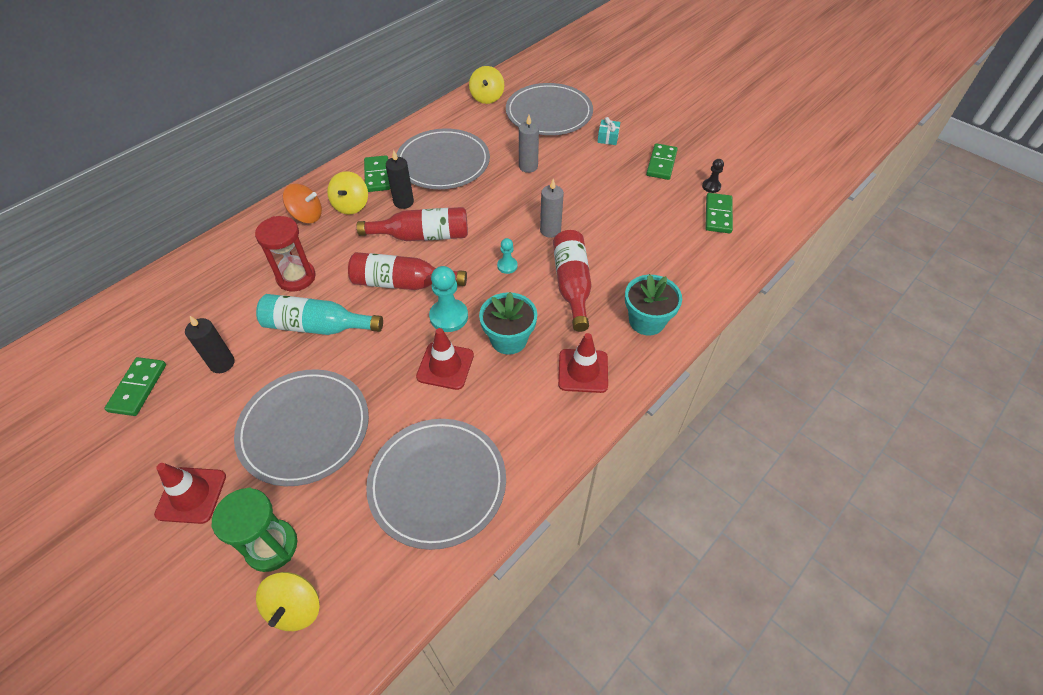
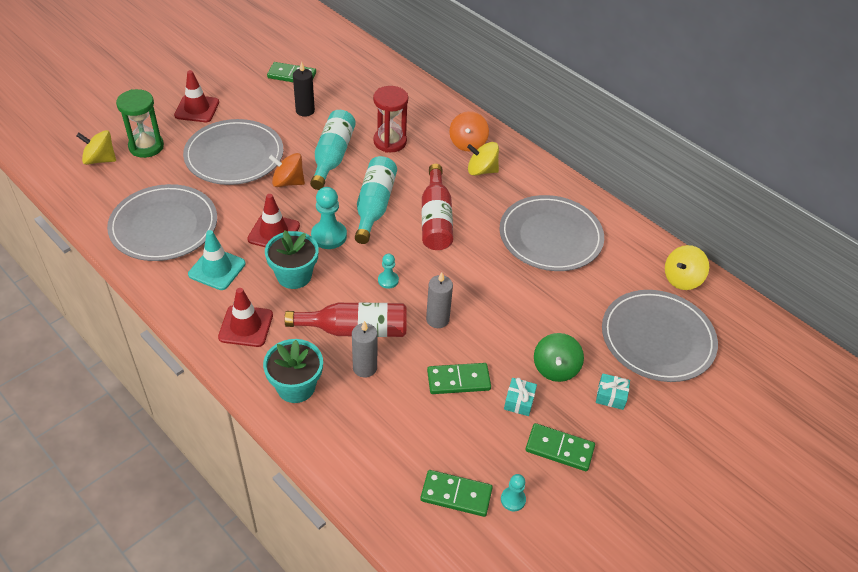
camera: 90 degrees right, 5 degrees down
(360, 363) = (288, 182): none -> orange spinning top
(377, 176) = (526, 187): green domino -> green domino (458, 380)
(403, 202) = (486, 206): black candle -> none
(403, 283) = (374, 206): red bottle -> turquoise bottle
(487, 97) = (682, 279): yellow spinning top -> yellow spinning top turned 45 degrees counterclockwise
(506, 411) = (217, 269): none -> turquoise traffic cone
(528, 166) = (547, 309): grey candle -> grey candle (365, 368)
(588, 163) = (555, 368): none -> green spinning top
(625, 183) = (519, 401): none -> turquoise gift
(711, 186) = (513, 499): black pawn -> turquoise pawn

